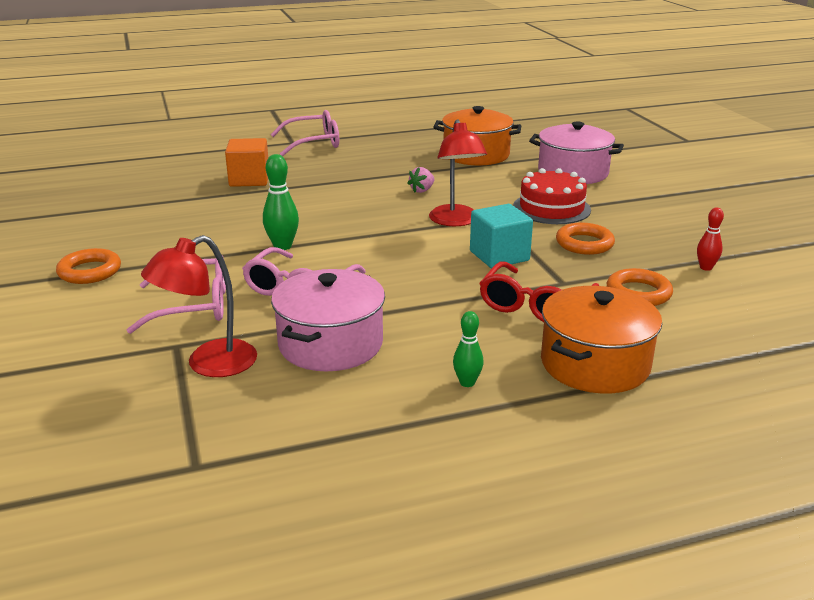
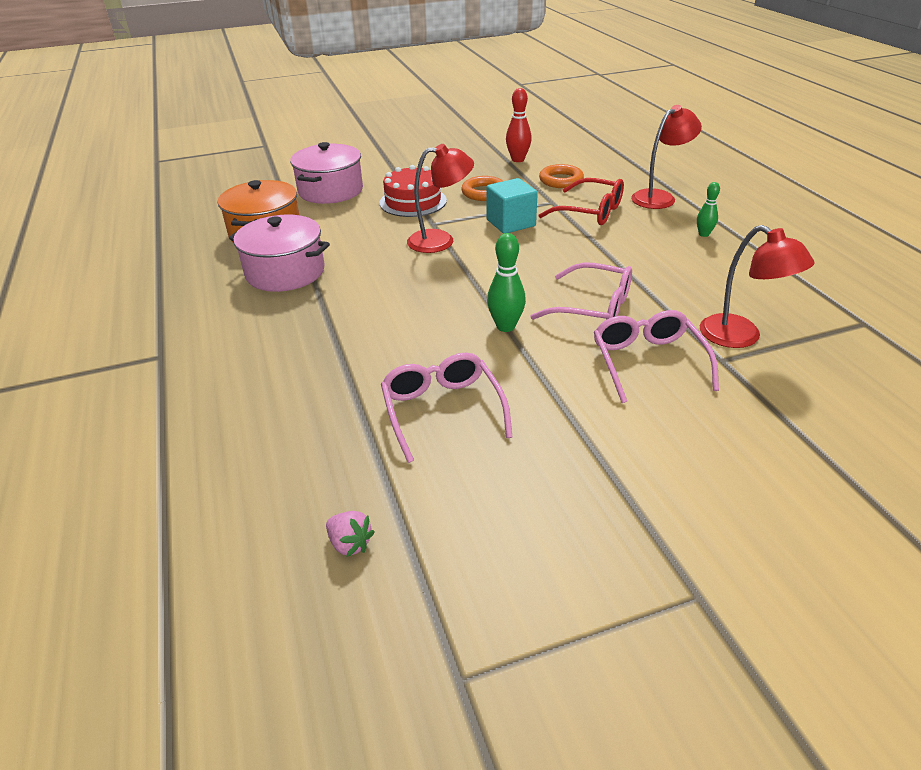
camera: 90 degrees left, 10 degrees up
(90, 271) = (595, 456): orange ring -> none
(249, 180) = (303, 374): orange cube -> none
(313, 143) = (173, 337): pink glasses -> pink glasses (442, 410)
(330, 344) = (681, 285): pink pot -> pink pot (285, 272)
(422, 190) = (362, 258): pink strawberry -> pink strawberry (350, 543)
(595, 364) = (659, 197): orange pot -> red lamp
(706, 267) = (518, 159): red bowling pin -> red bowling pin, size x1.56

